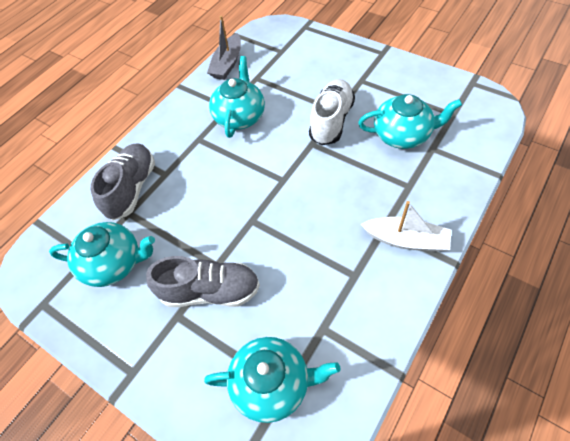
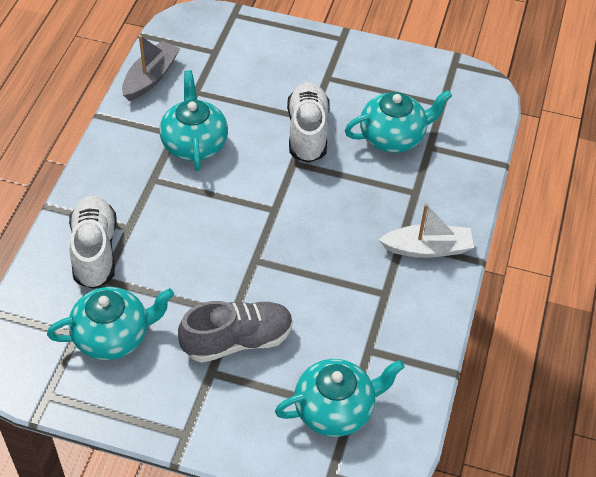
camera: 25 degrees left, 5 degrees down
(132, 188) = (95, 251): grey shoe -> white shoe
(227, 64) = (150, 77): grey boat -> grey boat turned 150 degrees counterclockwise

